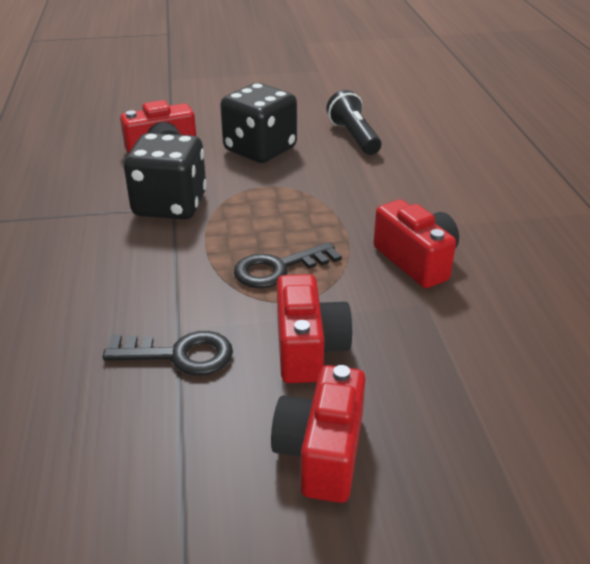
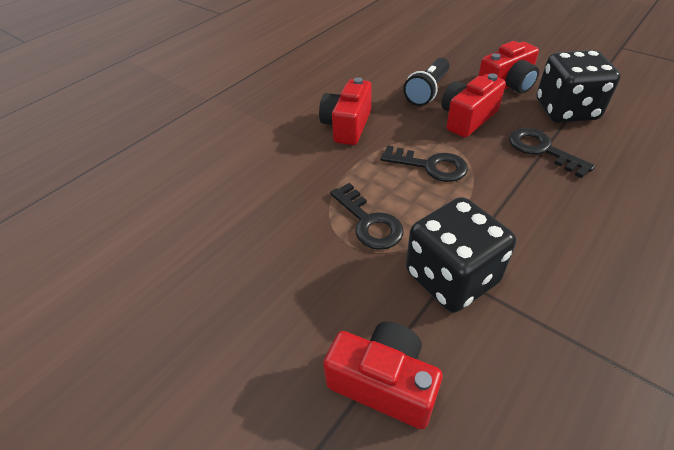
camera: 130 degrees left, 10 degrees up
(260, 150) = (288, 299): black dice -> black dice (566, 110)
(269, 203) = (369, 222): none -> black key
(354, 137) = (194, 251): black flashlight -> black flashlight (427, 91)

